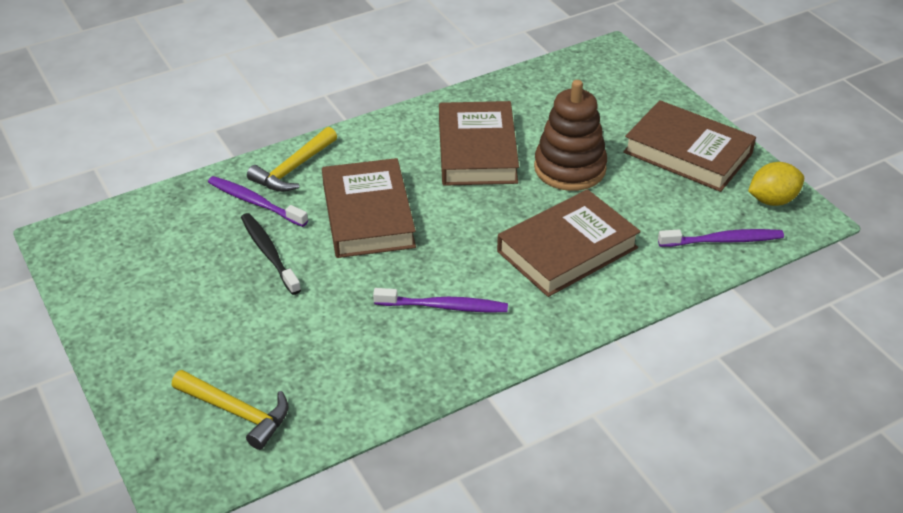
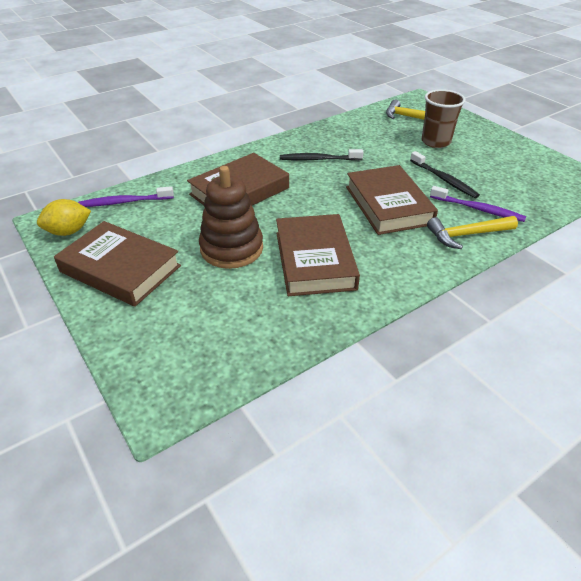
camera: 175 degrees right, 0 degrees up
(232, 337) = (435, 142): none -> brown cup
(293, 169) = (466, 235): yellow hammer -> yellow hammer turned 135 degrees counterclockwise
(444, 306) = (318, 159): purple toothbrush -> black toothbrush

